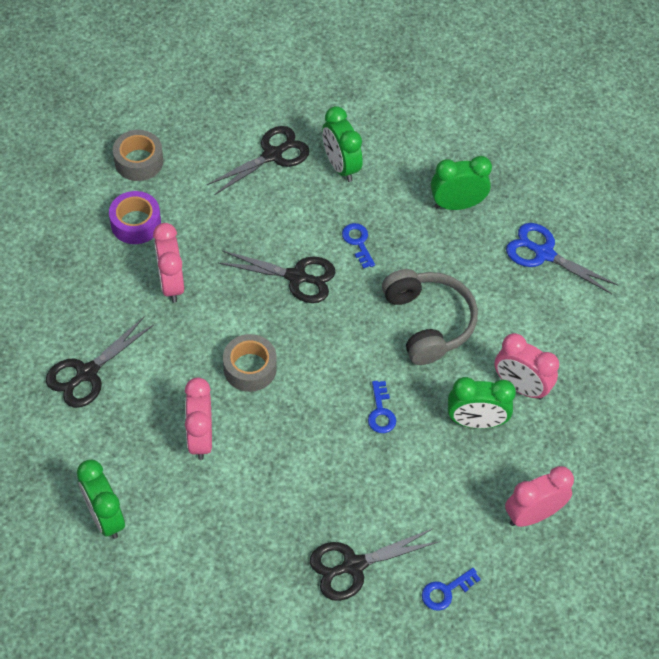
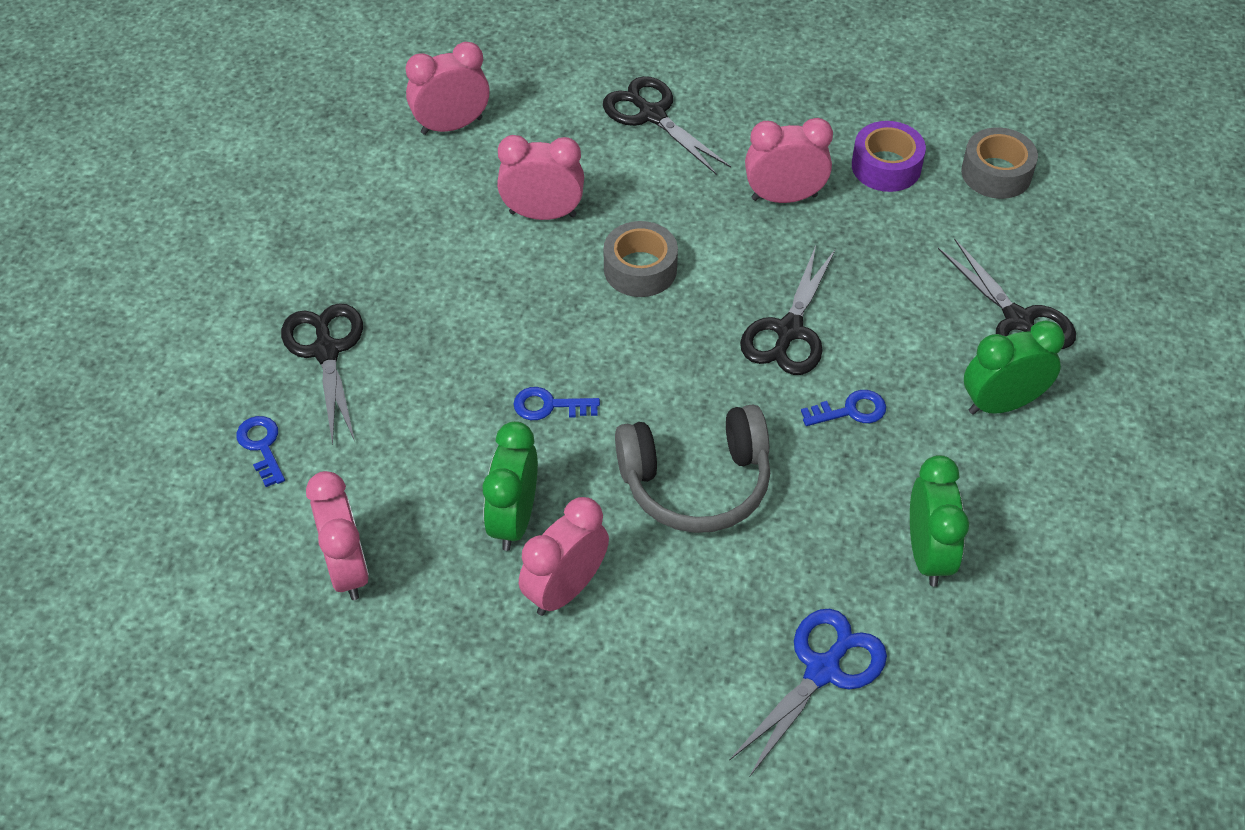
camera: 100 degrees right, 5 degrees down
(105, 517) = (451, 126): green clock -> pink clock

